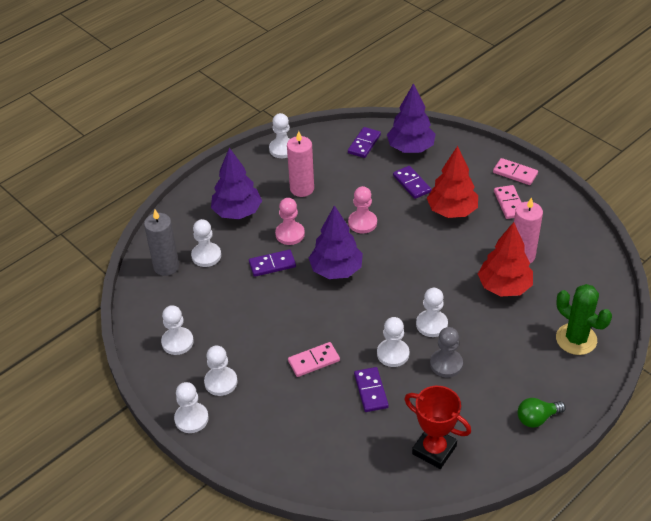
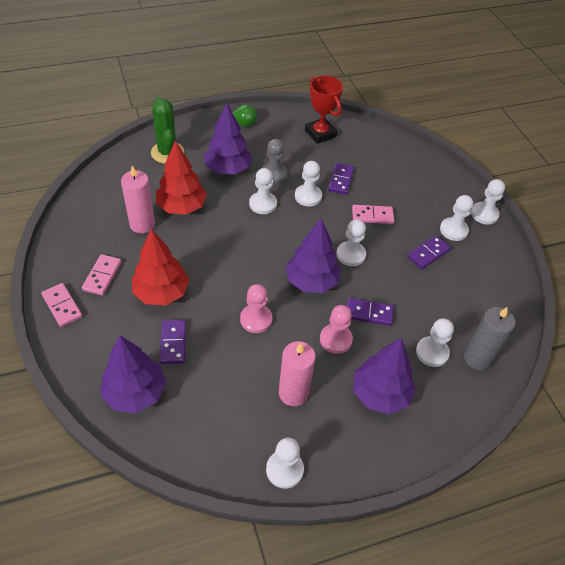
camera: 160 degrees left, 5 degrees up
(177, 342) = (482, 276): white pawn -> white pawn (351, 255)
(364, 144) = (182, 427): purple domino -> purple domino (428, 253)
(498, 348) = (228, 169): none -> purple tree

